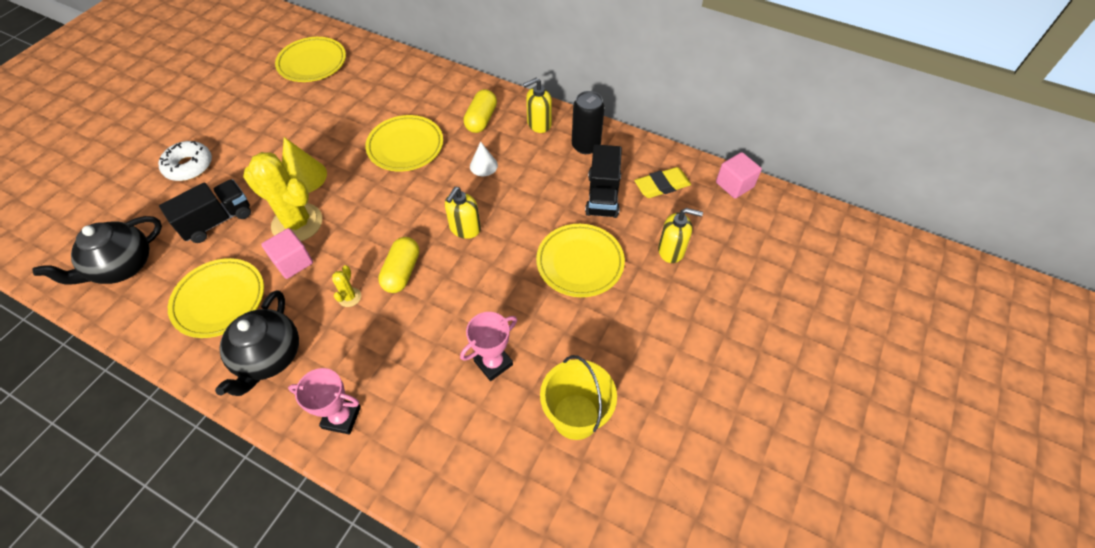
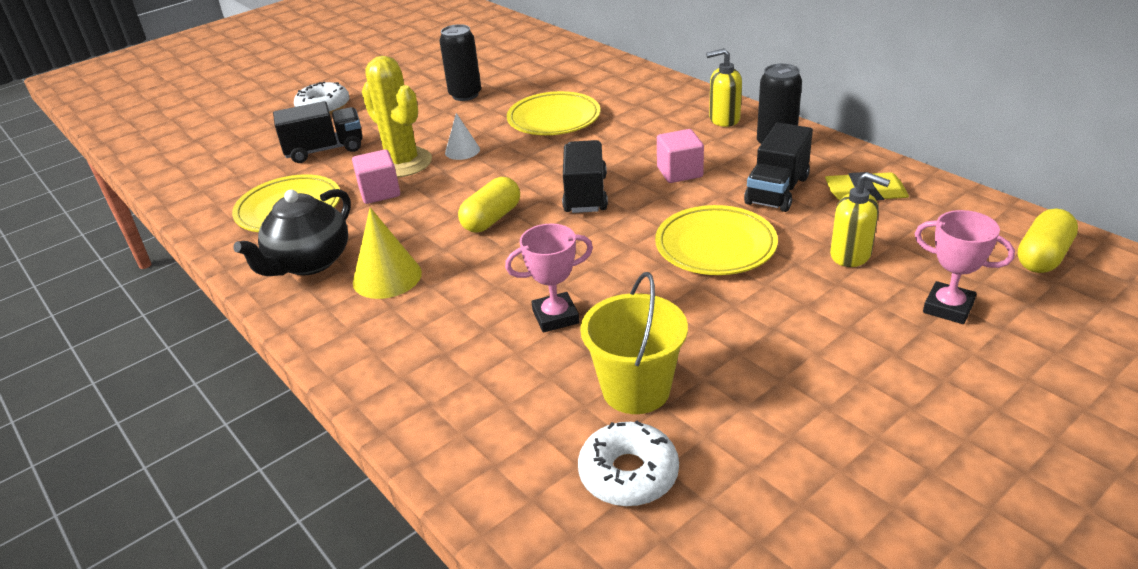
camera: 25 degrees right, 20 degrees down
(122, 267) = (216, 170): black teapot -> none
(303, 176) = (430, 129): yellow cone -> yellow cone (387, 277)
(312, 63) = (490, 47): yellow plate -> none
(316, 129) = (465, 95): none -> black can
(341, 417) = (353, 328): pink trophy -> pink trophy (948, 307)
(349, 297) = (422, 230): yellow cactus -> none
(465, 228) = (585, 194): yellow soap dispenser -> black truck
(481, 119) = (654, 108): yellow capsule -> yellow capsule (1042, 256)
(483, 165) = (636, 145): white cone -> white cone (462, 151)
(598, 492) = (628, 474): none -> white donut
(734, 185) = (976, 206): pink cube -> pink cube (679, 172)

